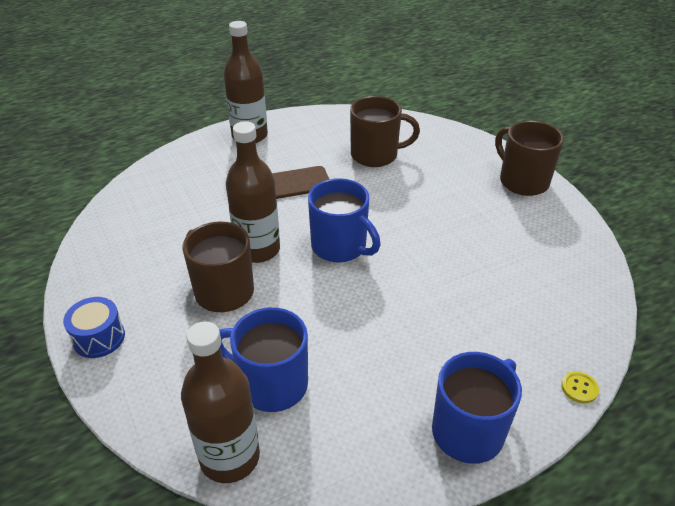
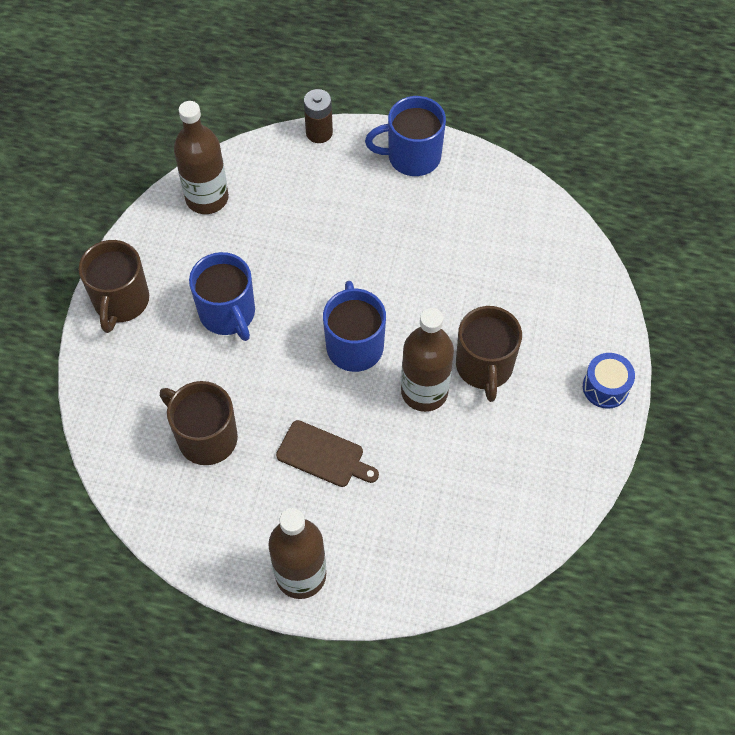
camera: 140 degrees left, 20 degrees up
(230, 457) = (566, 236): brown bottle -> brown bottle (207, 198)
(271, 384) = (506, 264): blue mug -> blue mug (228, 313)
(579, 388) = (319, 133): yellow button -> brown battery

